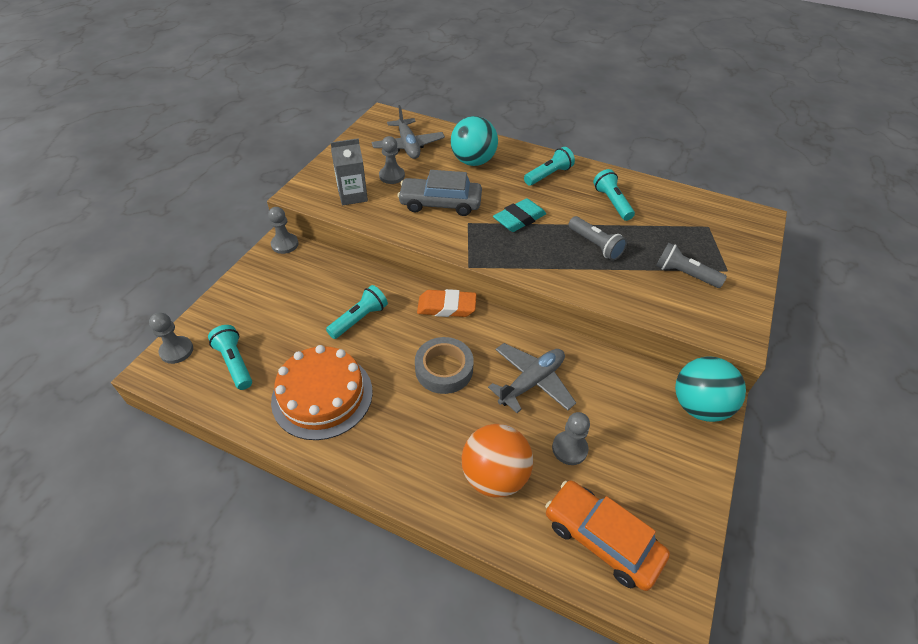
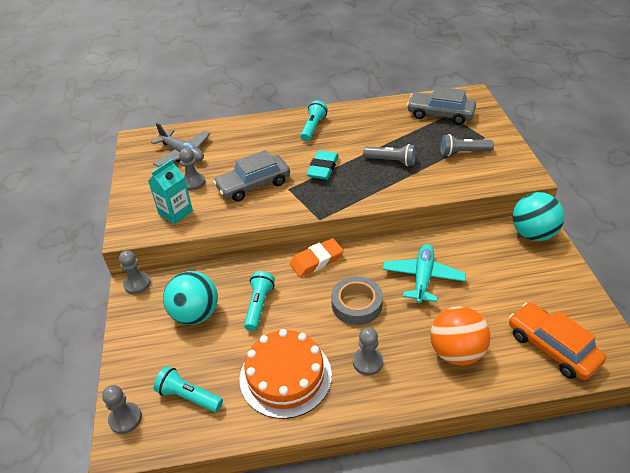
camera: 30 degrees left, 5 degrees down
(352, 196) = (175, 212): grey carton -> turquoise carton
(473, 161) = (247, 142): turquoise ball -> turquoise ball (195, 314)
(531, 382) = (423, 278): grey plane -> turquoise plane
(569, 449) = (485, 305): grey pawn -> grey pawn (367, 362)
(602, 539) = (552, 347): orange car -> orange car turned 45 degrees clockwise
(612, 202) = (374, 127): turquoise flashlight -> none
(699, 222) = (440, 114): none -> grey car

